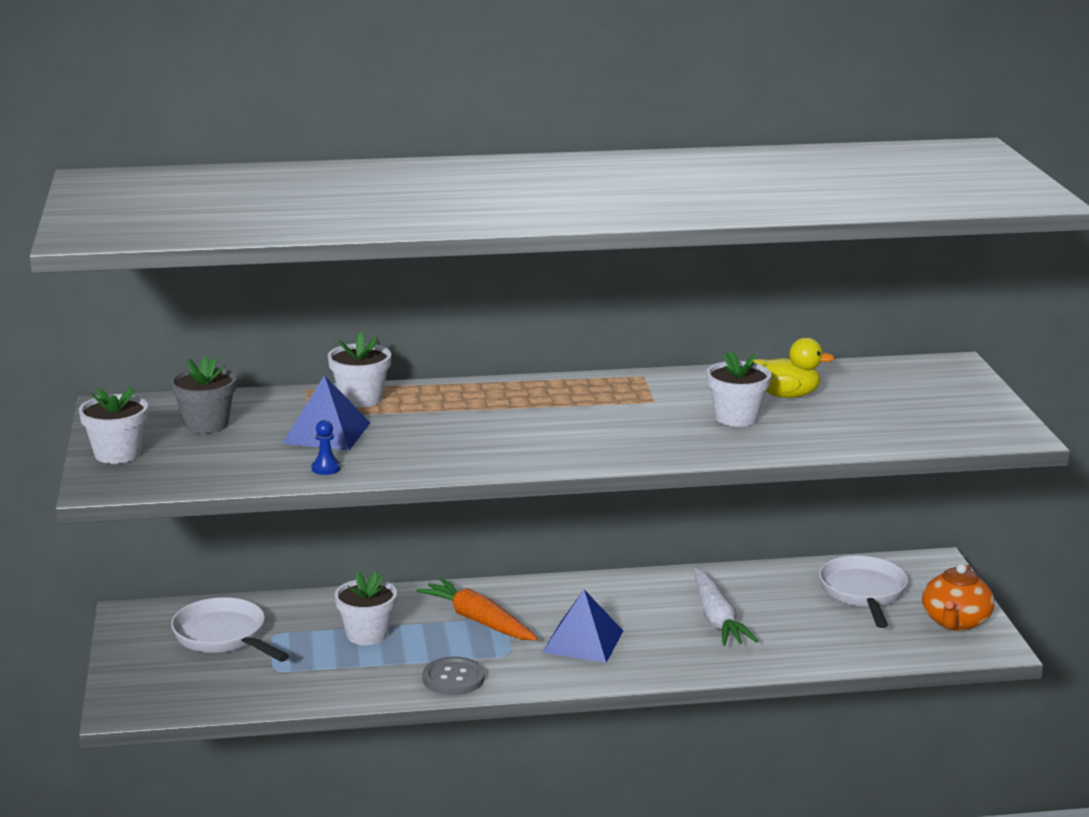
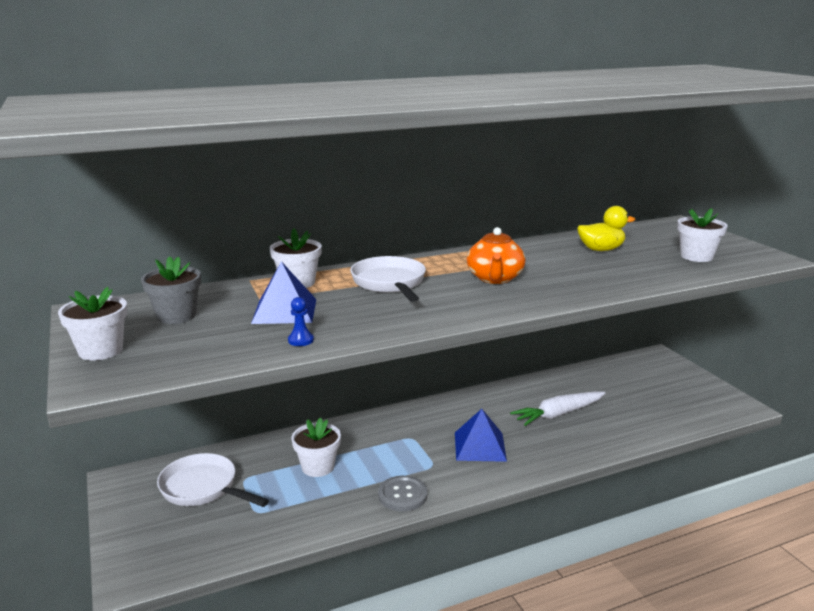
camera: 15 degrees left, 0 degrees up
(478, 621) = (396, 441): orange carrot -> none
(717, 619) = (558, 414): white carrot -> white carrot turned 90 degrees clockwise
(736, 418) = (584, 267): white flower pot -> white flower pot (696, 256)
(863, 593) = (635, 382): white pan -> white pan (390, 283)
(955, 622) = (705, 393): orange teapot -> orange teapot (495, 278)

